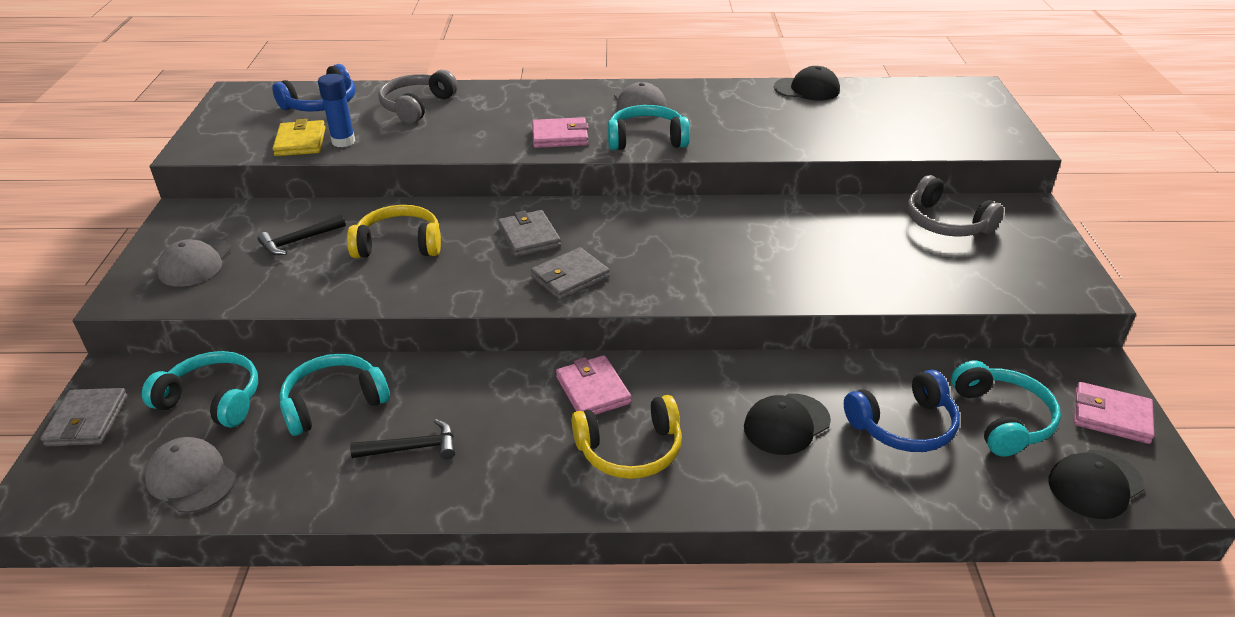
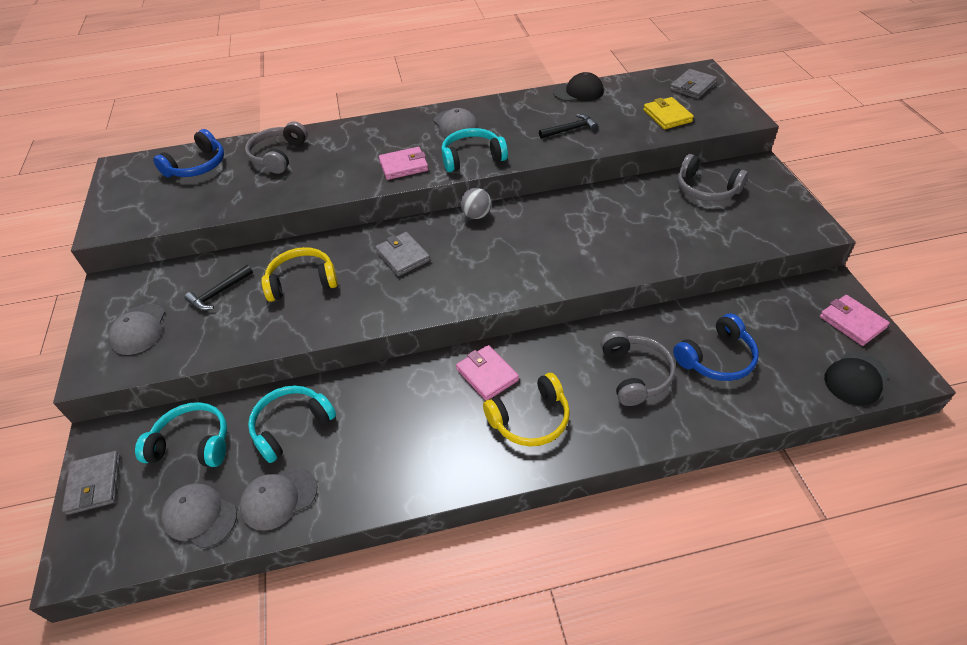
camera: 10 degrees left, 10 degrees up
(289, 477) = (279, 498): none -> grey cap
(300, 142) = (193, 206): yellow wallet -> yellow wallet (667, 116)
(343, 141) = (229, 199): blue glue stick -> none
(412, 448) = (366, 453): black hammer -> black hammer (570, 130)
(570, 277) = (446, 287): grey wallet -> grey wallet (692, 86)
(636, 207) = (476, 215): none -> grey ball
(786, 424) = (635, 374): black cap -> grey headphones
(1002, 419) = (781, 339): turquoise headphones -> none
(1111, 416) = (852, 322): pink wallet -> pink wallet turned 45 degrees clockwise

